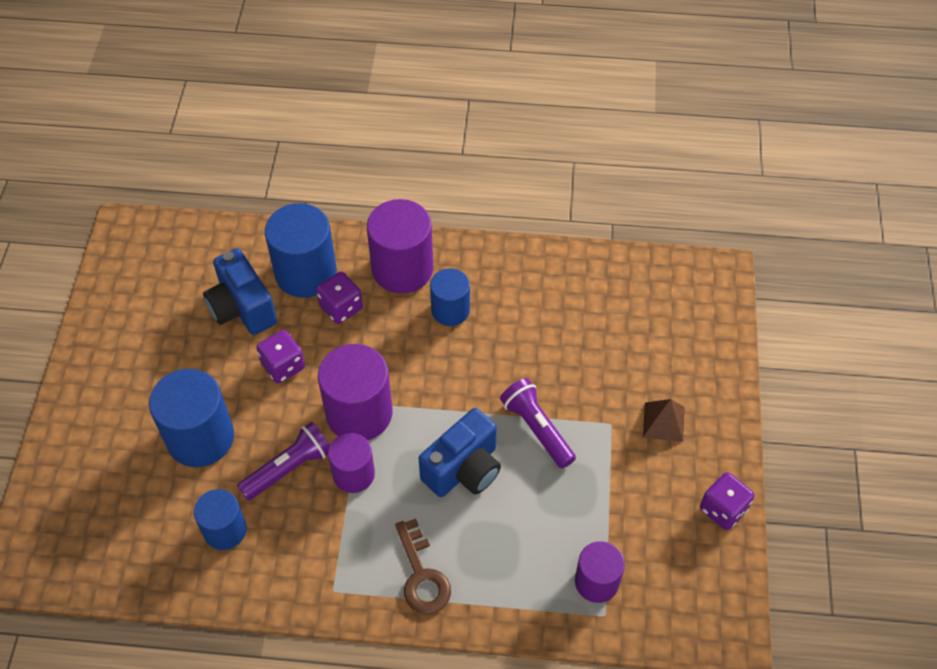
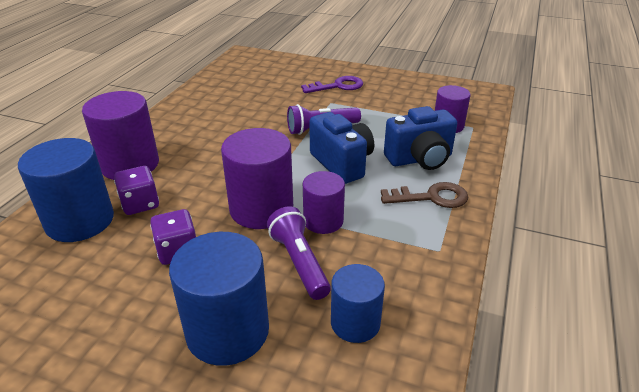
camera: 75 degrees left, 20 degrees down
(242, 308) = (81, 273): blue camera -> blue camera (420, 159)
(450, 310) = (192, 148): blue cylinder -> none
(663, 422) = (338, 86): brown pyramid -> purple key
(723, 509) = (405, 80): purple dice -> none

